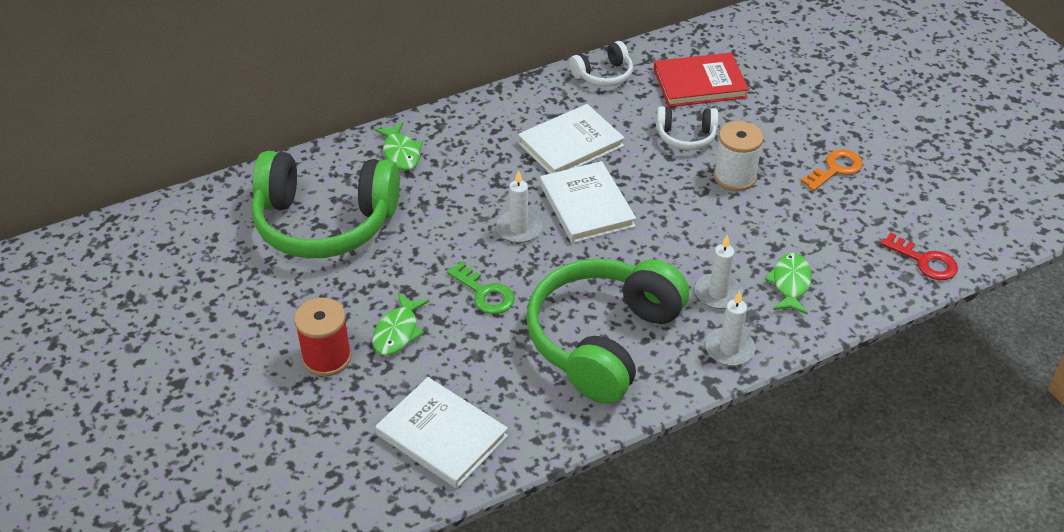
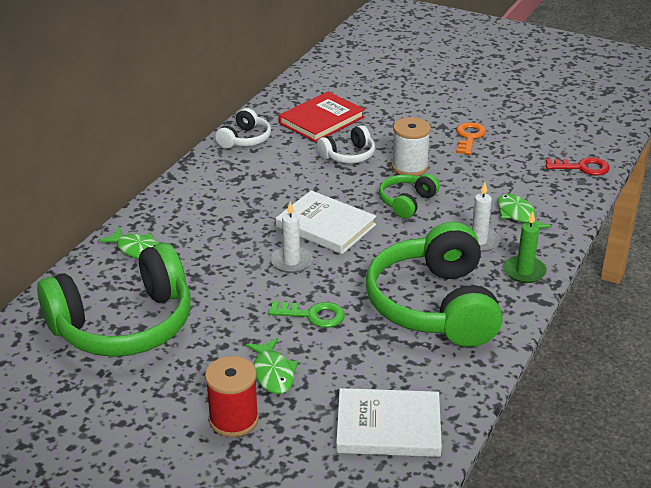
camera: 35 degrees left, 10 degrees down
(570, 144) = (269, 192): white book -> none
(691, 216) = (407, 202): none -> green headphones
(729, 349) = (524, 271): white candle -> green candle

